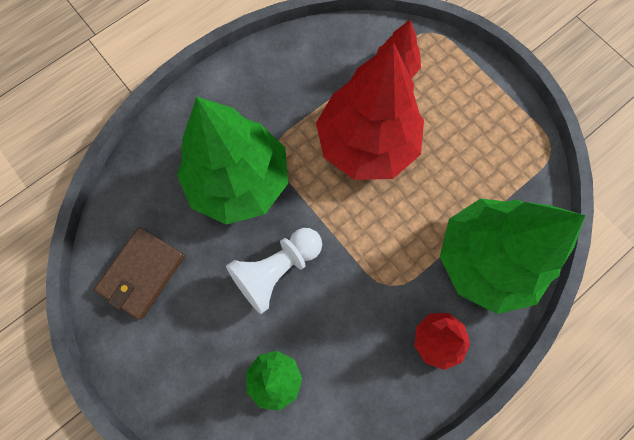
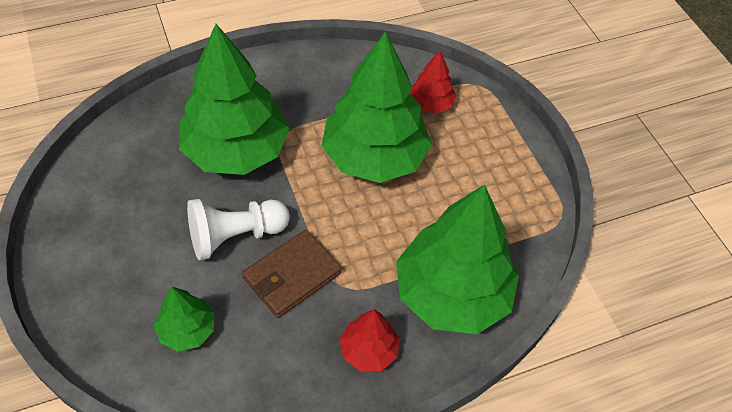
camera: 15 degrees right, 20 degrees down
(142, 273) = (107, 199): brown wallet -> brown wallet (292, 276)
(367, 142) = (374, 157): red tree -> green tree

